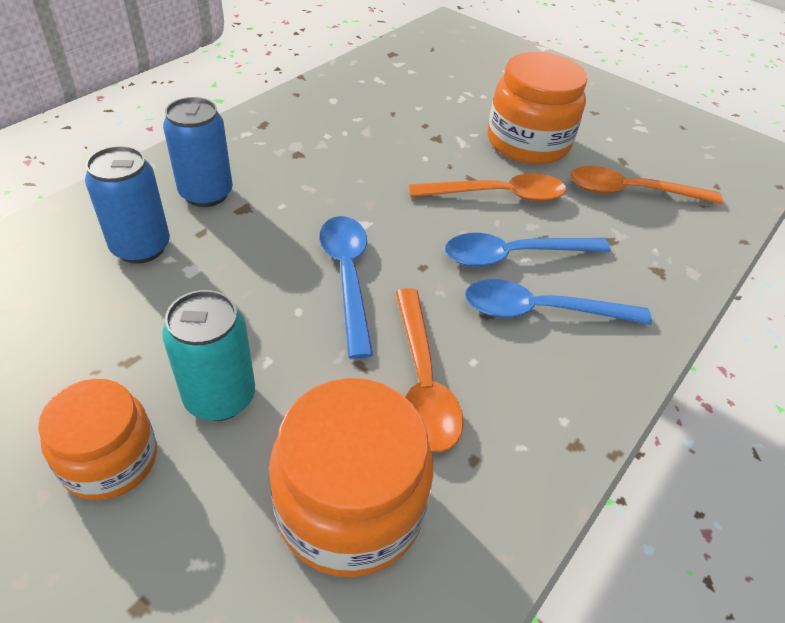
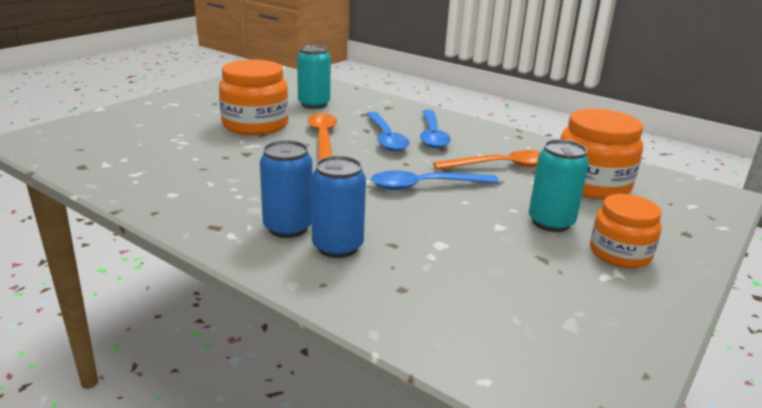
camera: 90 degrees left, 20 degrees down
(141, 247) = (421, 270): blue can -> blue can (288, 228)
(631, 192) = (314, 104): orange spoon -> turquoise can

